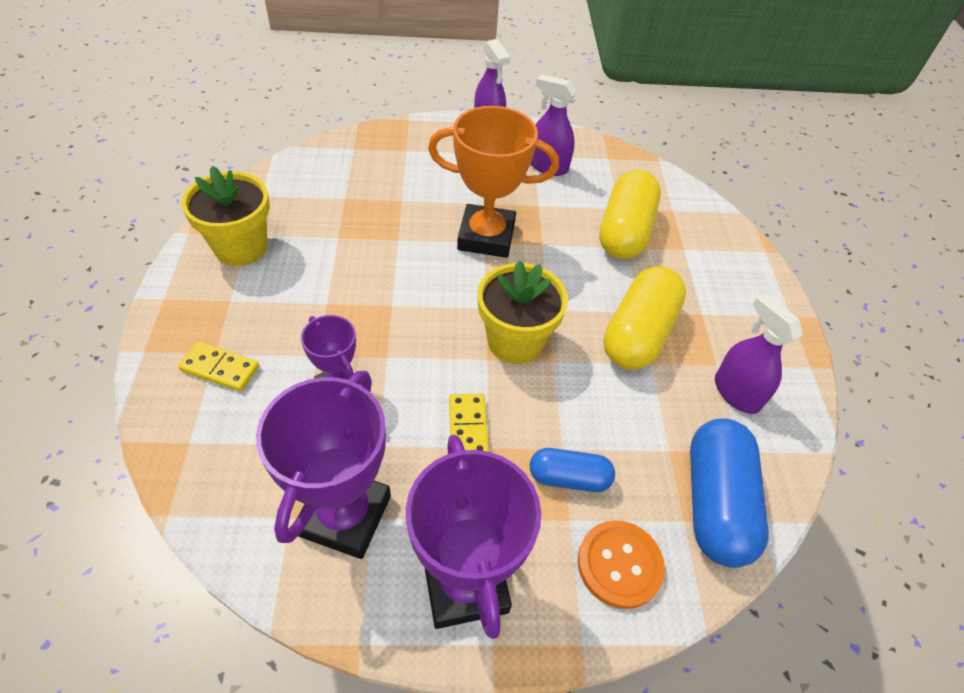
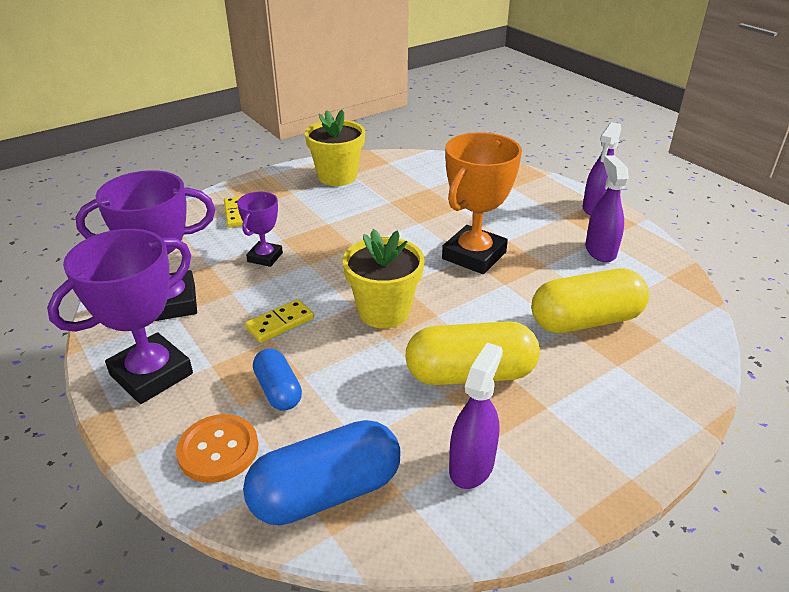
camera: 60 degrees right, 15 degrees down
(486, 237) = (474, 255): orange trophy -> orange trophy turned 60 degrees clockwise

